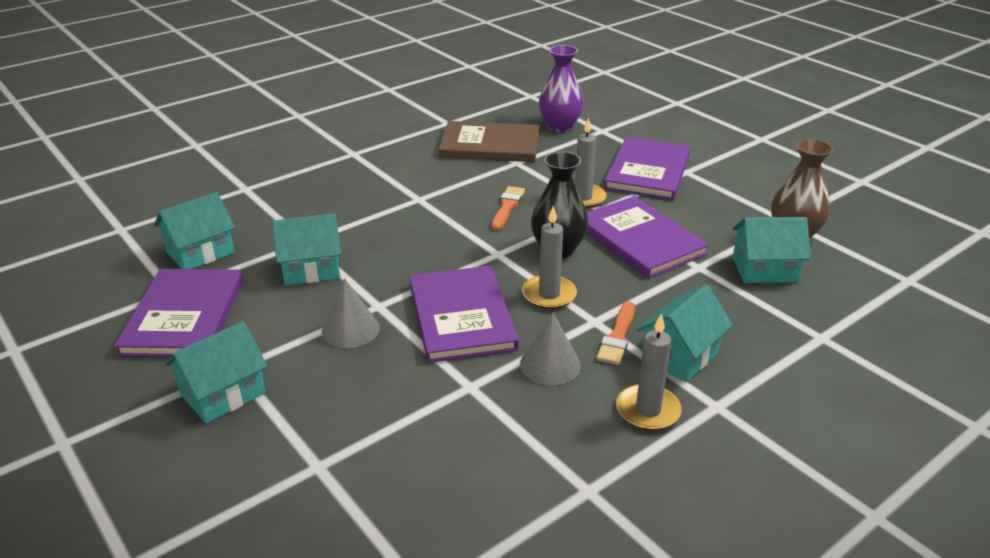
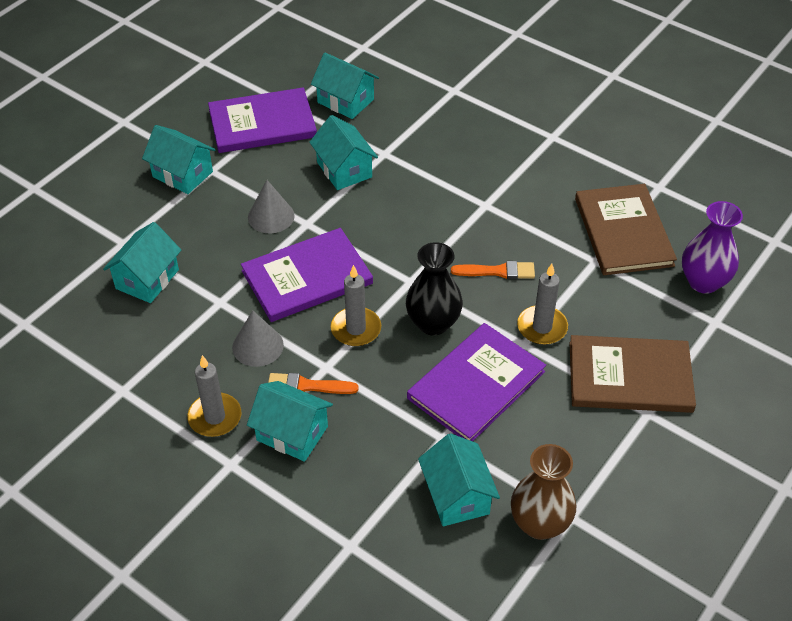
camera: 75 degrees right, 15 degrees up
(400, 447) = (147, 279): none -> turquoise house
(648, 171) = (630, 377): purple book -> brown book

